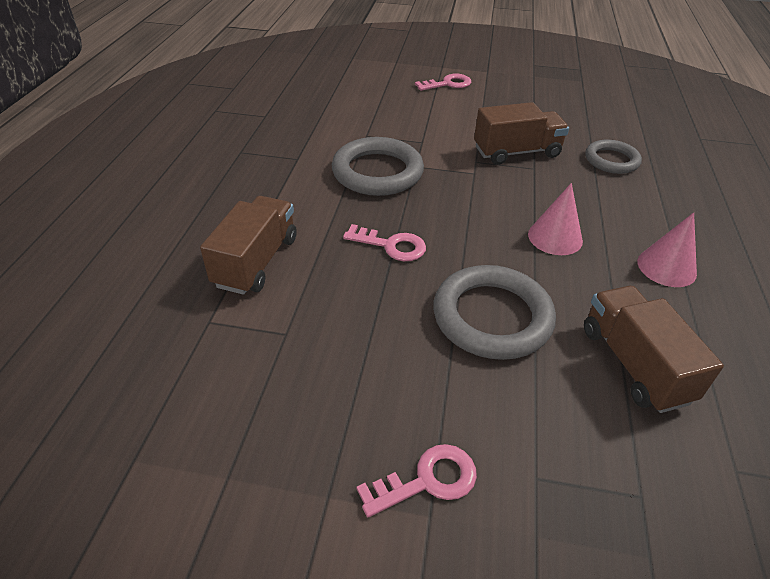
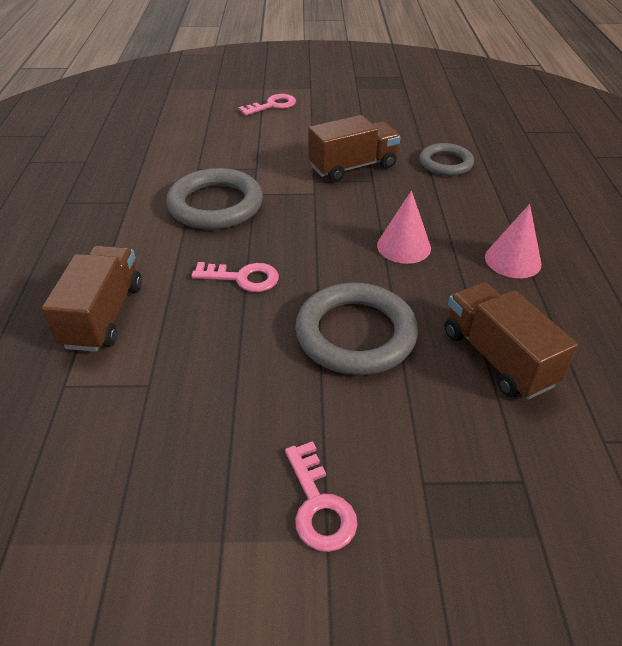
camera: 10 degrees left, 0 degrees up
(427, 480) = (319, 505): pink key -> pink key turned 105 degrees clockwise

